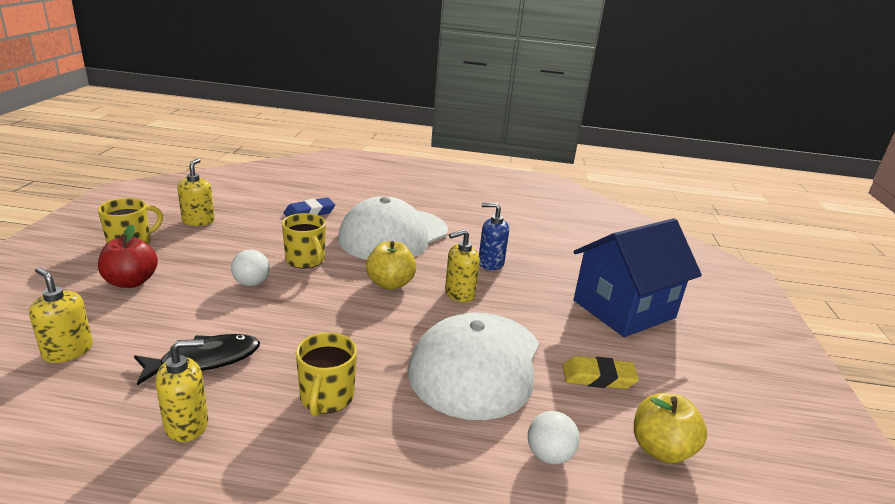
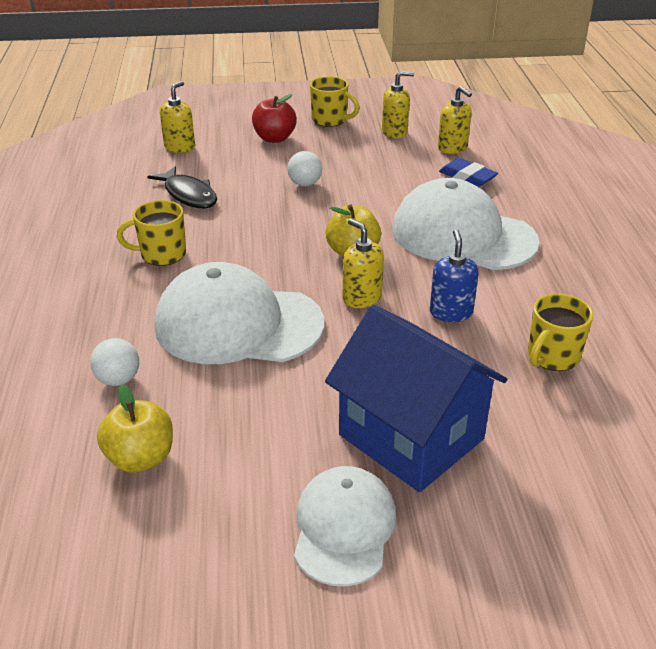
camera: 80 degrees right, 10 degrees up
(187, 425) = (118, 208): yellow soap dispenser -> yellow soap dispenser (452, 148)
(305, 260) = (364, 198): yellow mug -> yellow mug (552, 356)
(598, 377) = (246, 411): yellow eraser -> none
(713, 353) = (344, 527): none -> white cap

